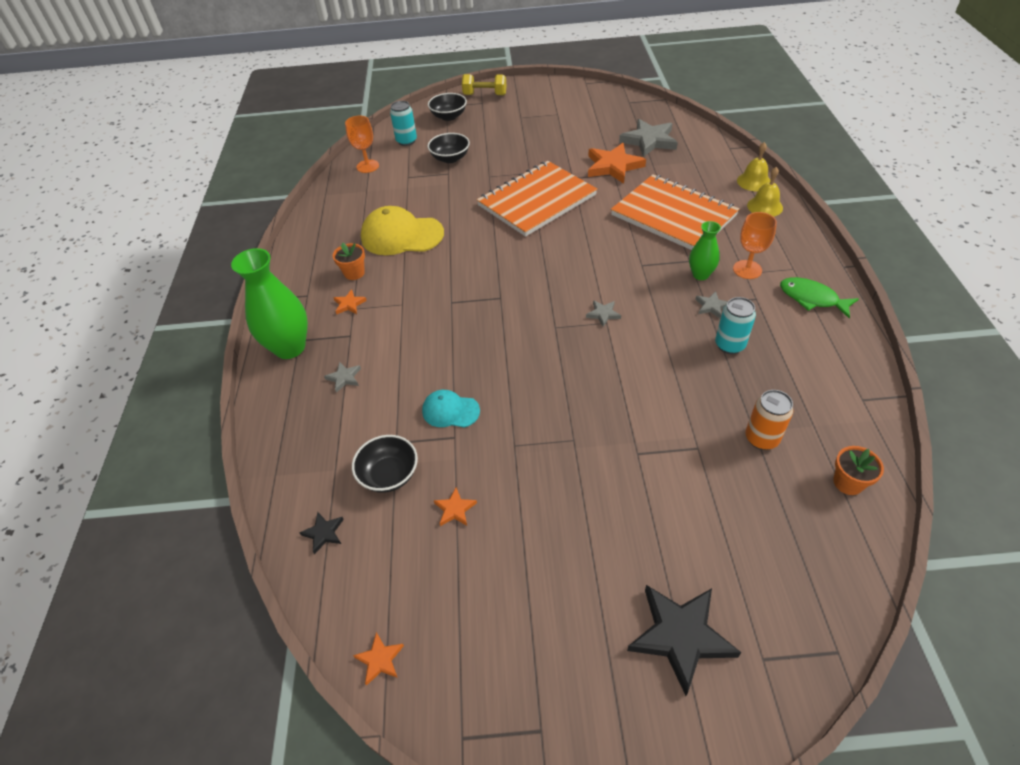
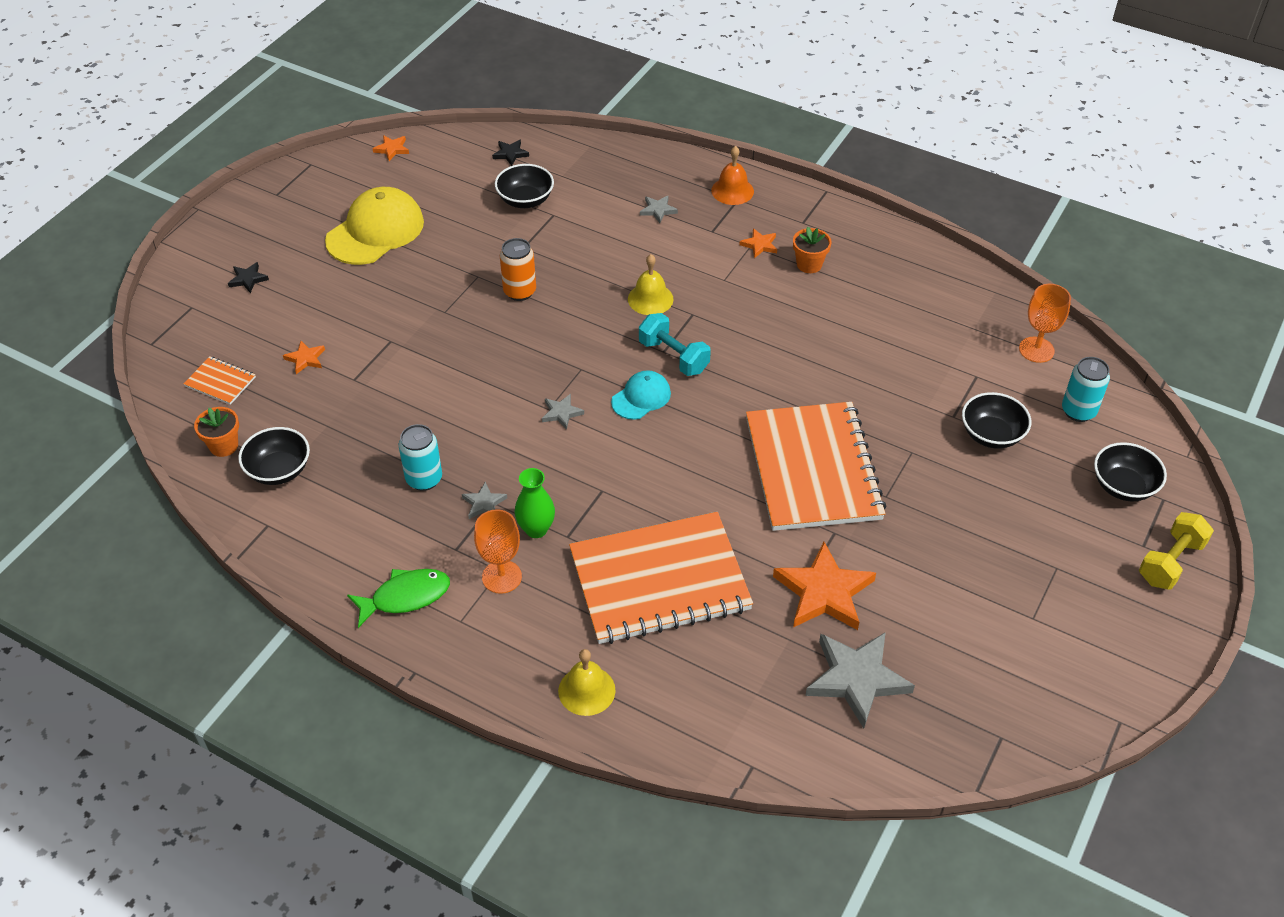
camera: 120 degrees right, 0 degrees up
(290, 347) = (732, 191): green vase -> orange bell
(402, 235) = (846, 322): yellow cap -> yellow cap (375, 231)
(450, 411) = (552, 256): turquoise cap -> turquoise cap (641, 397)
(455, 509) = (457, 220): orange star -> orange star (305, 359)
(501, 290) = (673, 356): none -> turquoise dumbbell
(680, 636) = (248, 279): black star -> black star, size x0.47
(754, 181) = (647, 725): yellow bell -> yellow bell (650, 299)
(761, 438) = (315, 424): orange can -> orange can (519, 291)
(804, 543) = (220, 382): none -> orange notebook
(821, 428) = (279, 470): none -> black bowl

